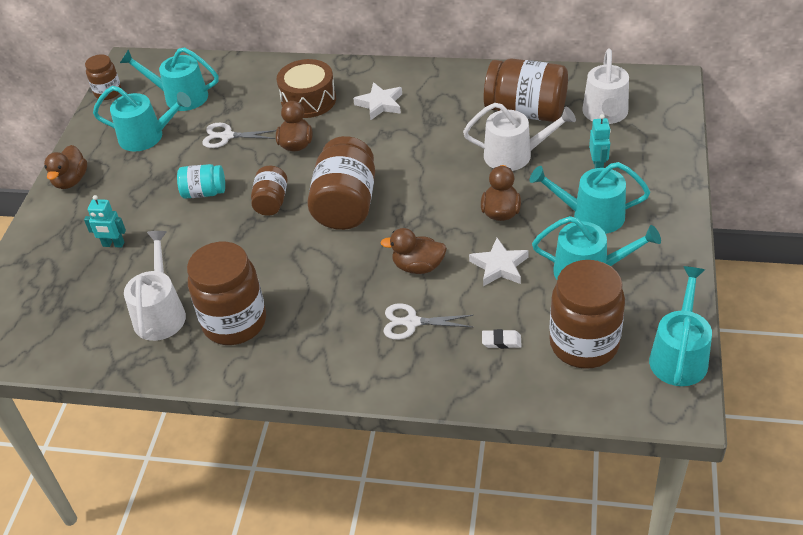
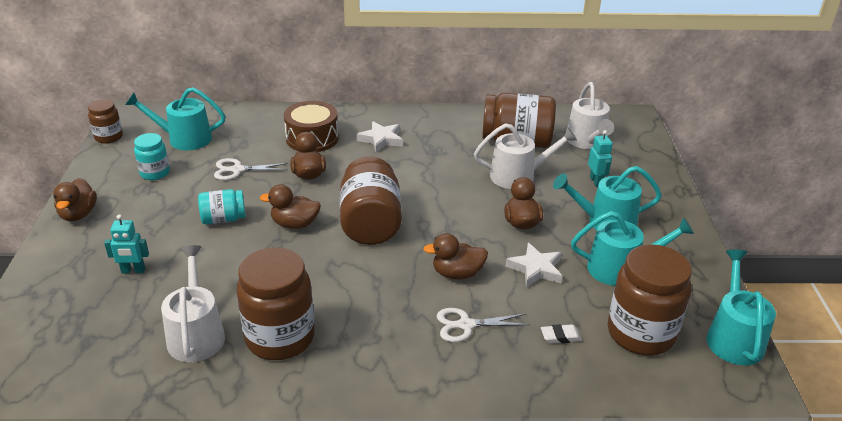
camera: 15 degrees left, 10 degrees down
(146, 137) = (155, 173): turquoise watering can -> turquoise jar
(271, 202) = (295, 224): brown jar -> brown duck

